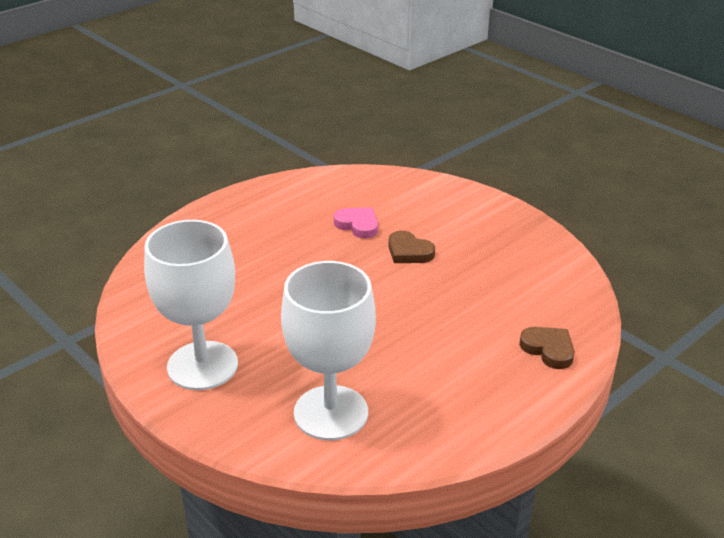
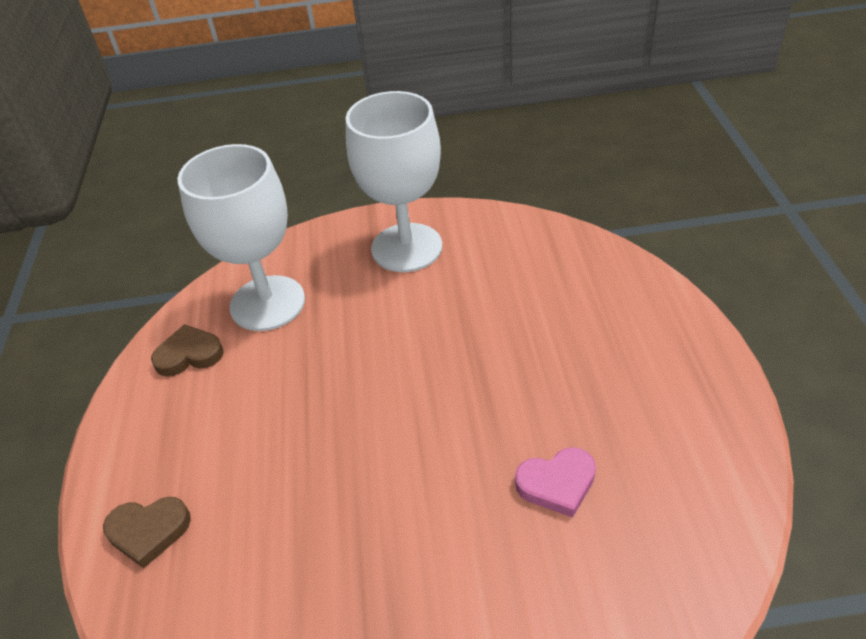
camera: 130 degrees right, 10 degrees up
(409, 252) = (447, 507): brown heart -> brown heart (189, 355)

